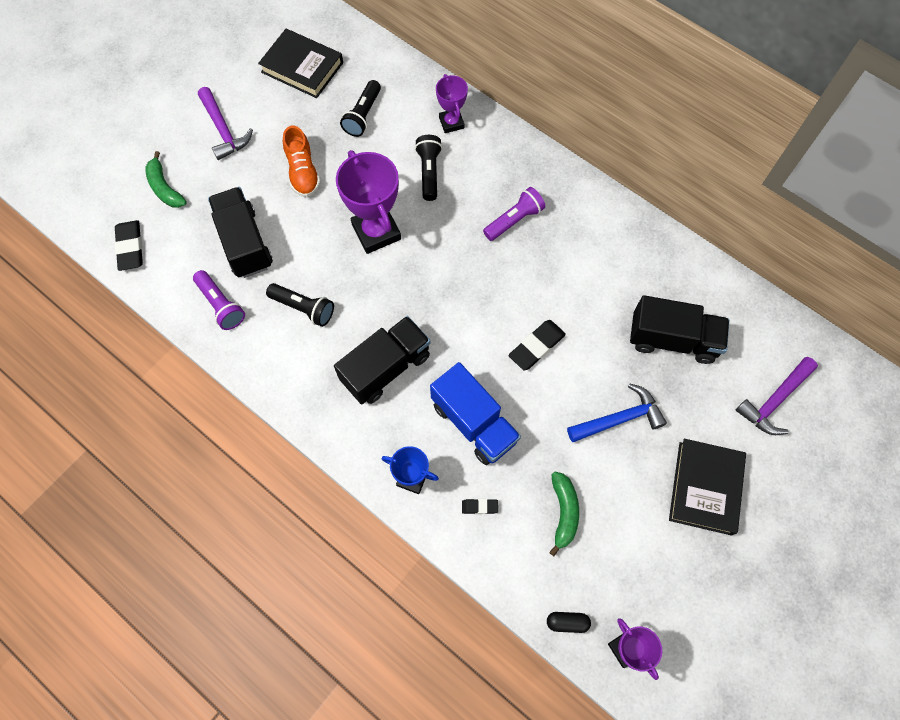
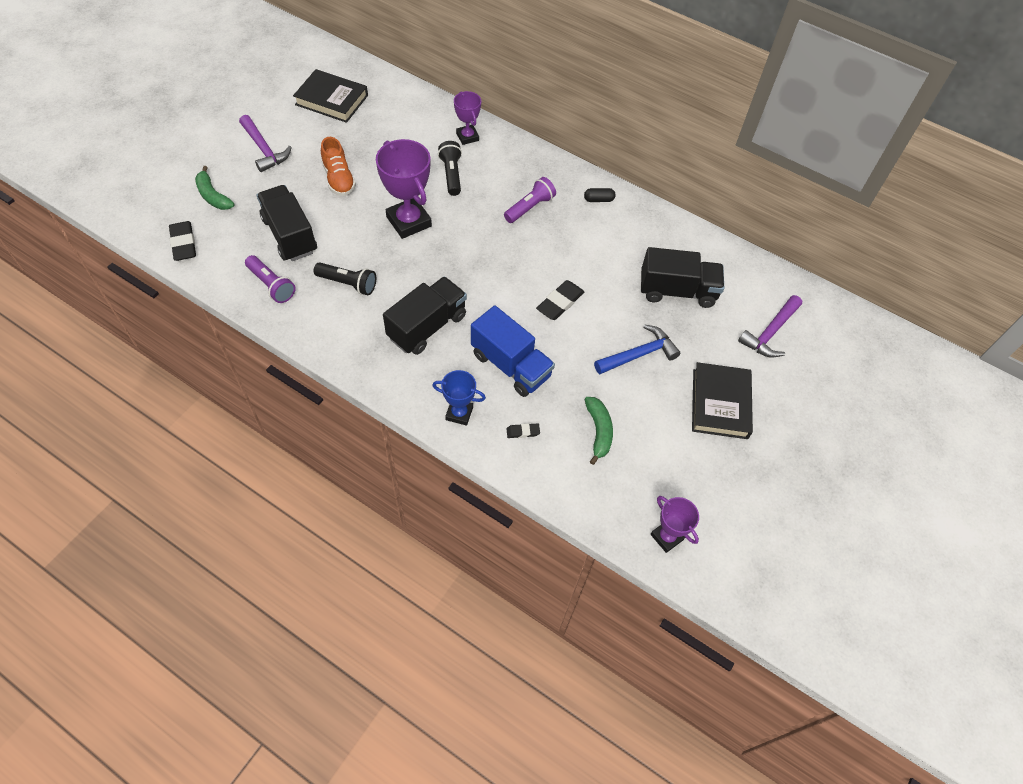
camera: 10 degrees left, 10 degrees down
(363, 115) = (389, 134): black flashlight -> none
(567, 622) = (612, 520): black capsule -> black capsule (598, 200)

